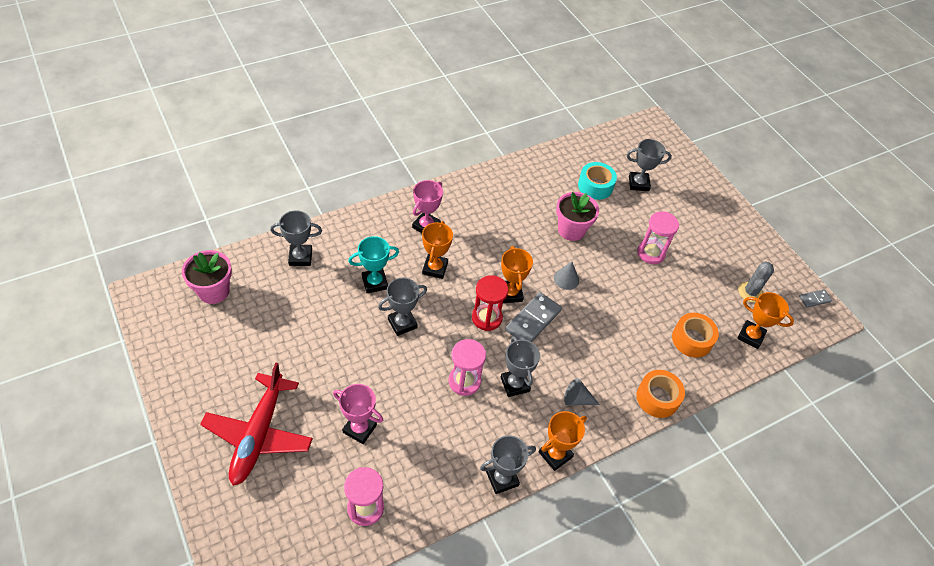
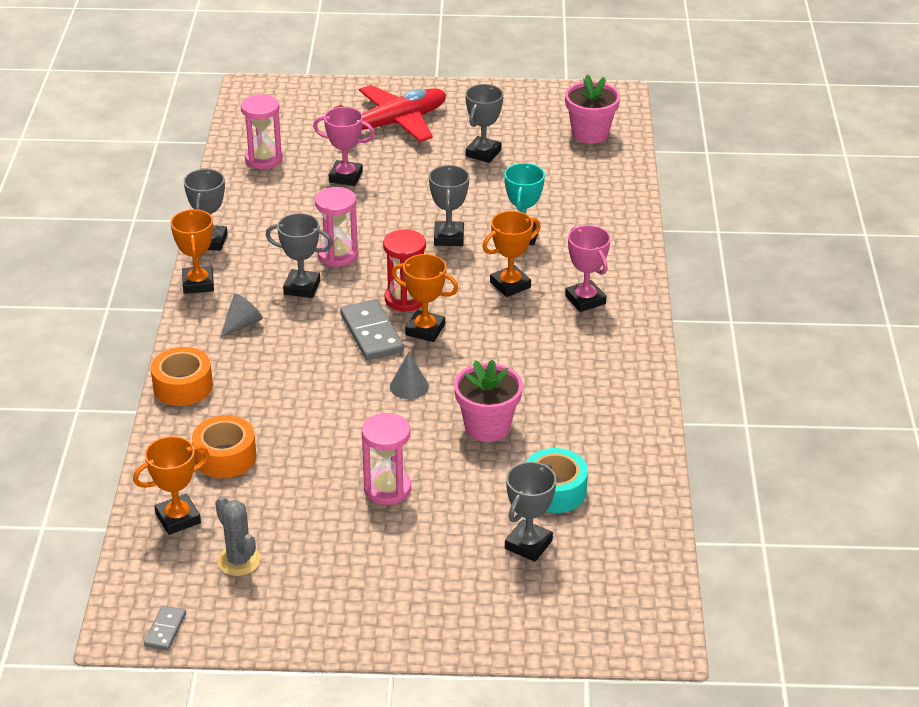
camera: 125 degrees right, 15 degrees down
(259, 434) = (392, 124): red plane -> red plane turned 105 degrees clockwise
(300, 257) = (599, 196): grey trophy -> grey trophy (483, 153)
(359, 429) = (345, 177): pink trophy -> pink trophy turned 45 degrees clockwise
(435, 268) = (510, 285): orange trophy -> orange trophy turned 75 degrees counterclockwise

